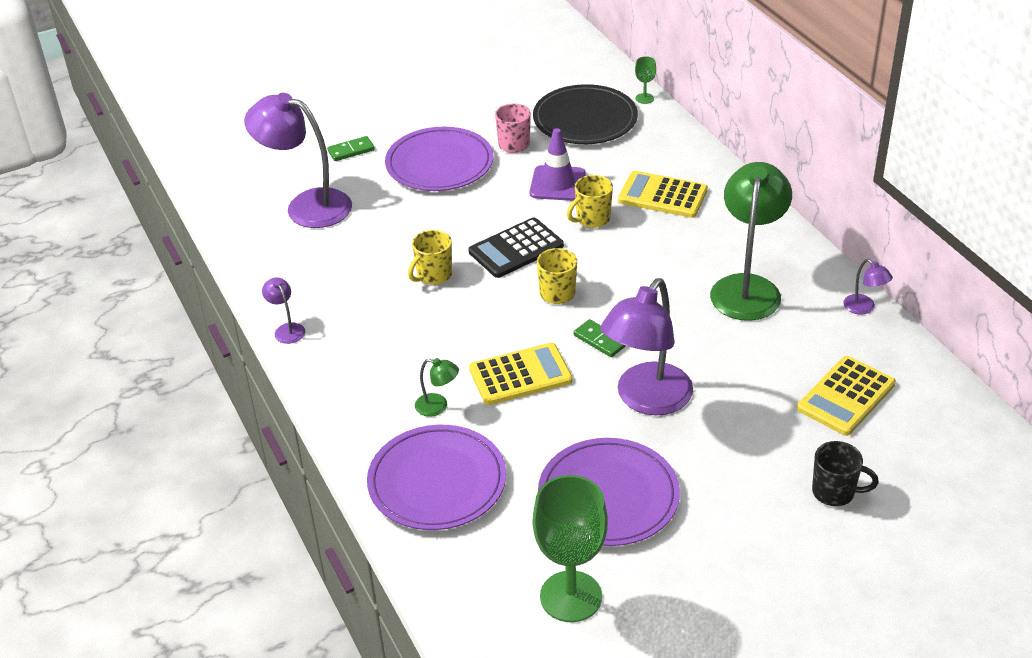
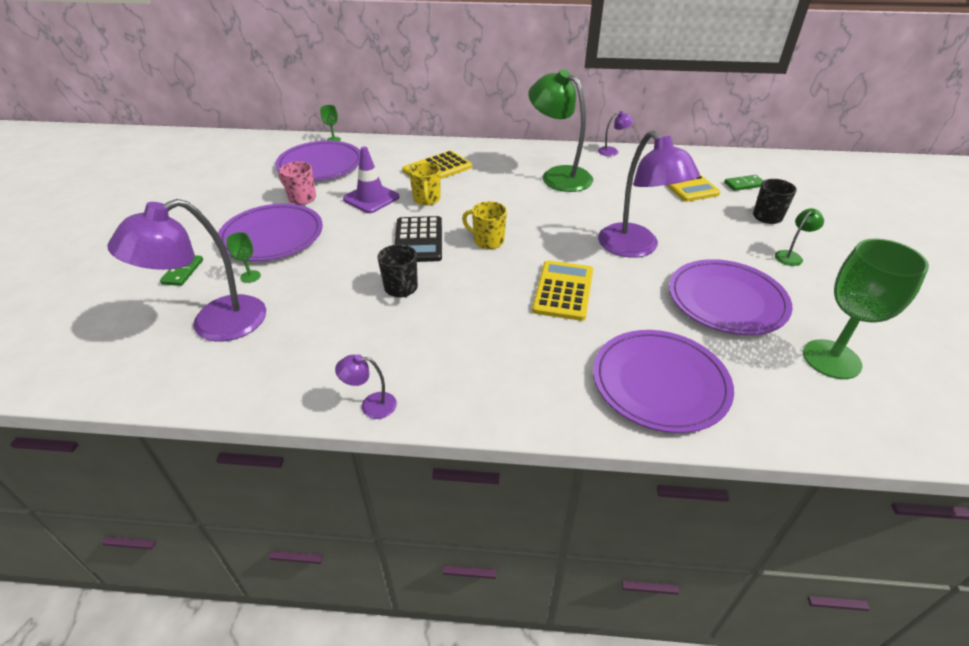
camera: 60 degrees left, 0 degrees up
(376, 187) = (250, 276): none -> green goblet
(433, 275) = (401, 289): yellow mug -> black mug
(438, 406) = (565, 347): green lamp -> green lamp (791, 256)
(585, 119) = (320, 165): black plate -> purple plate
(600, 340) = (557, 243): green domino -> green domino (744, 184)

